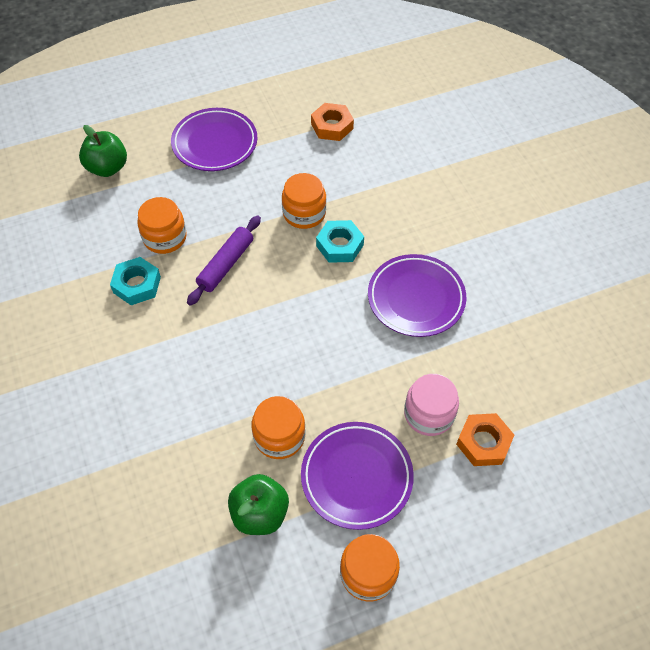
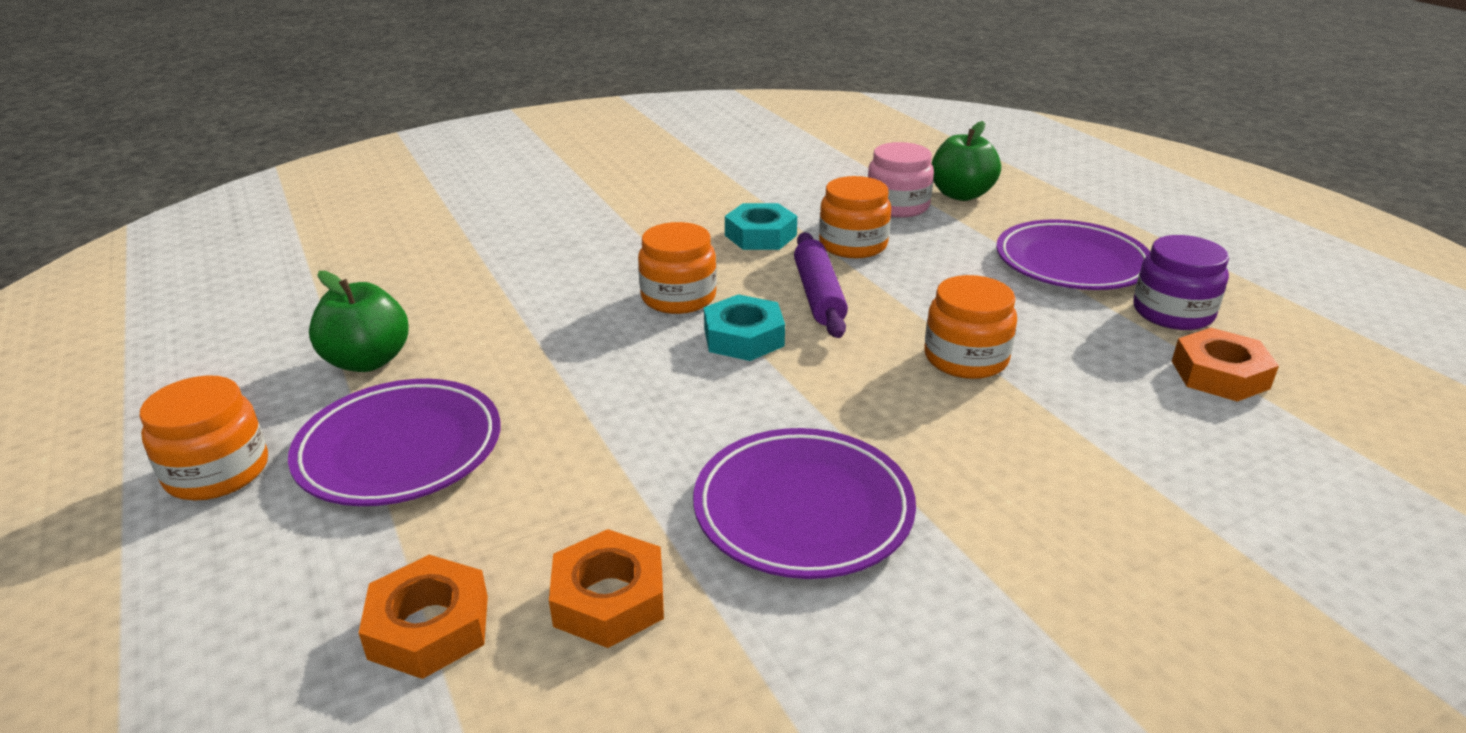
camera: 85 degrees right, 25 degrees down
(225, 264) = (819, 295): purple rolling pin -> purple rolling pin turned 60 degrees clockwise
(275, 122) = (1172, 312): none -> purple jar
(279, 436) = (495, 368): orange jar -> orange jar (678, 297)
(339, 245) = (906, 402): turquoise nut -> turquoise nut (743, 337)
(429, 414) = (513, 537): pink jar -> pink jar (897, 206)
(468, 374) = (609, 599): none -> orange nut

